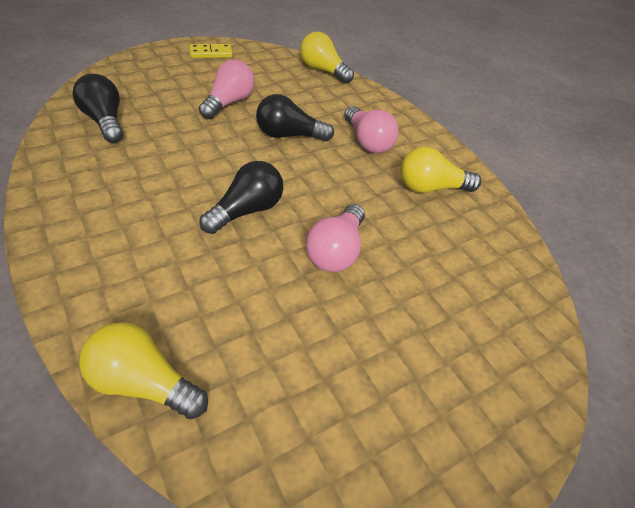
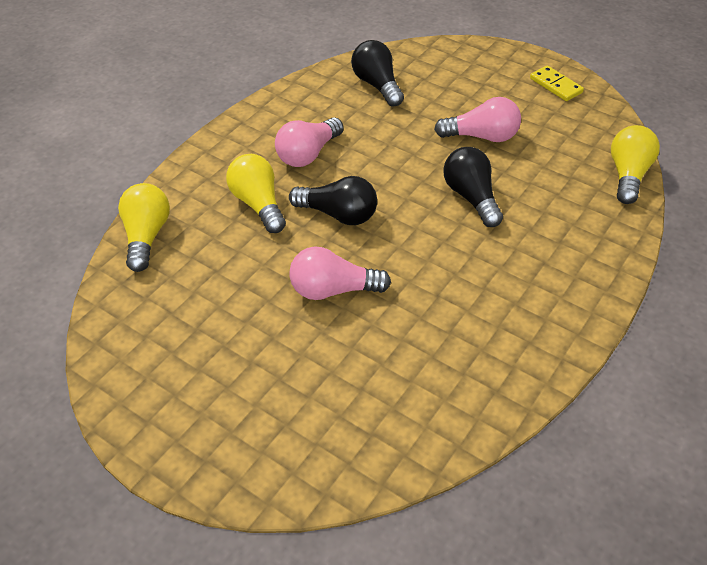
camera: 70 degrees right, 0 degrees up
(105, 121) = (377, 85): black light bulb -> black light bulb turned 60 degrees counterclockwise
(367, 141) = (522, 259): pink light bulb -> pink light bulb (308, 154)
(430, 188) = (488, 336): yellow light bulb -> yellow light bulb (258, 204)

